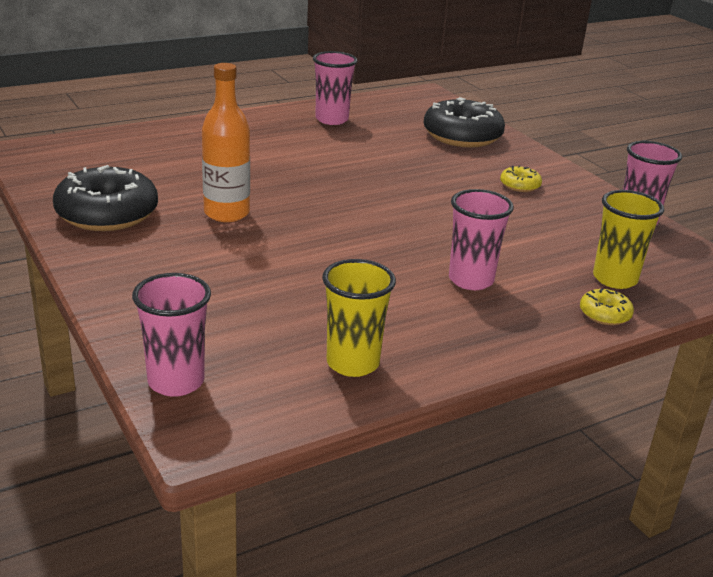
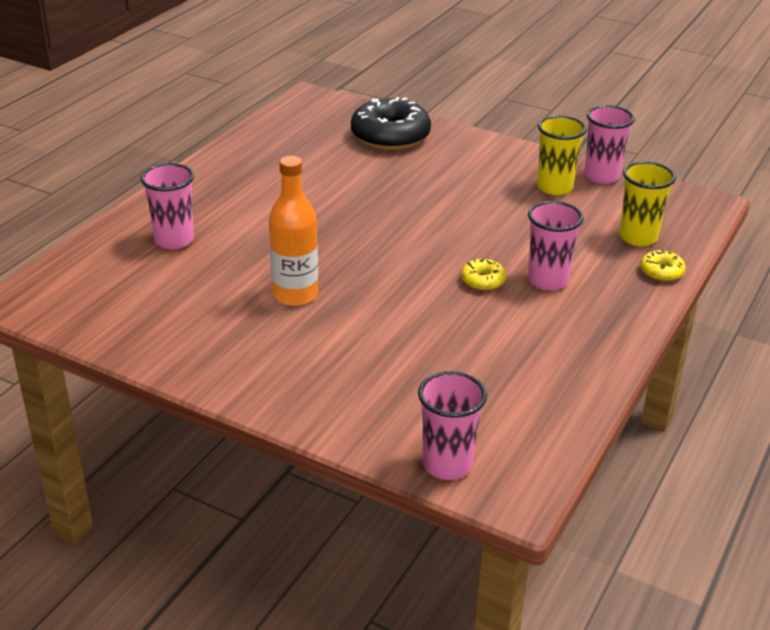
camera: 30 degrees left, 5 degrees up
(107, 214) = (194, 338): black donut -> none
(332, 119) = (262, 157): pink cup -> pink cup (174, 240)
(352, 363) = (547, 390): yellow cup -> yellow cup (554, 187)
(520, 185) = (488, 173): yellow donut -> yellow donut (483, 281)

